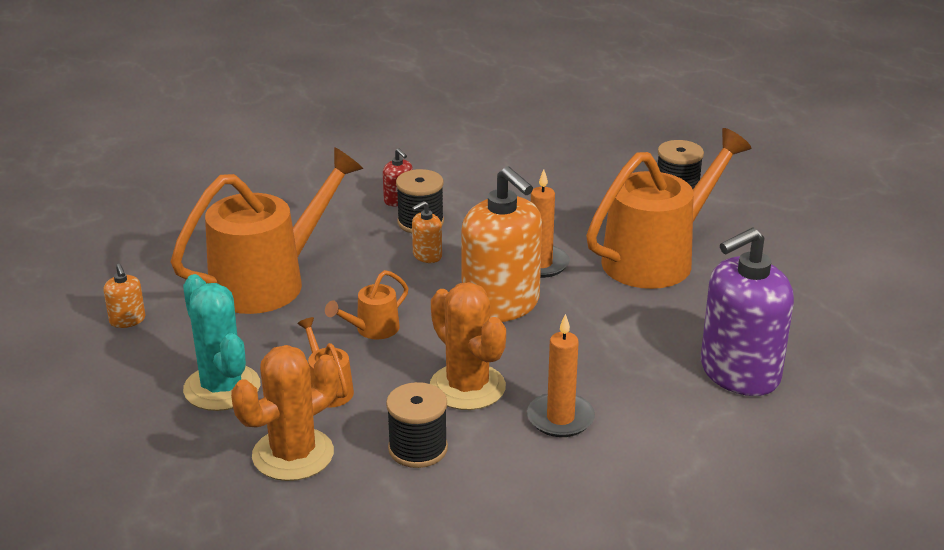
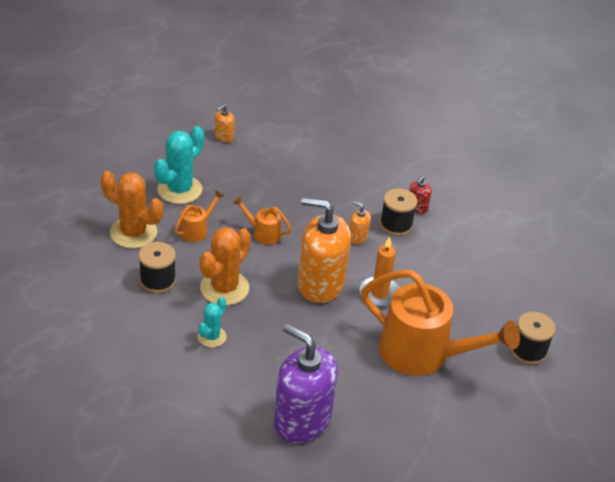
camera: 65 degrees right, 10 degrees up
(270, 281) = (291, 178): orange watering can -> none
(501, 304) = (320, 284): orange soap dispenser -> orange soap dispenser turned 75 degrees clockwise
(560, 418) = (212, 337): orange candle -> turquoise cactus

